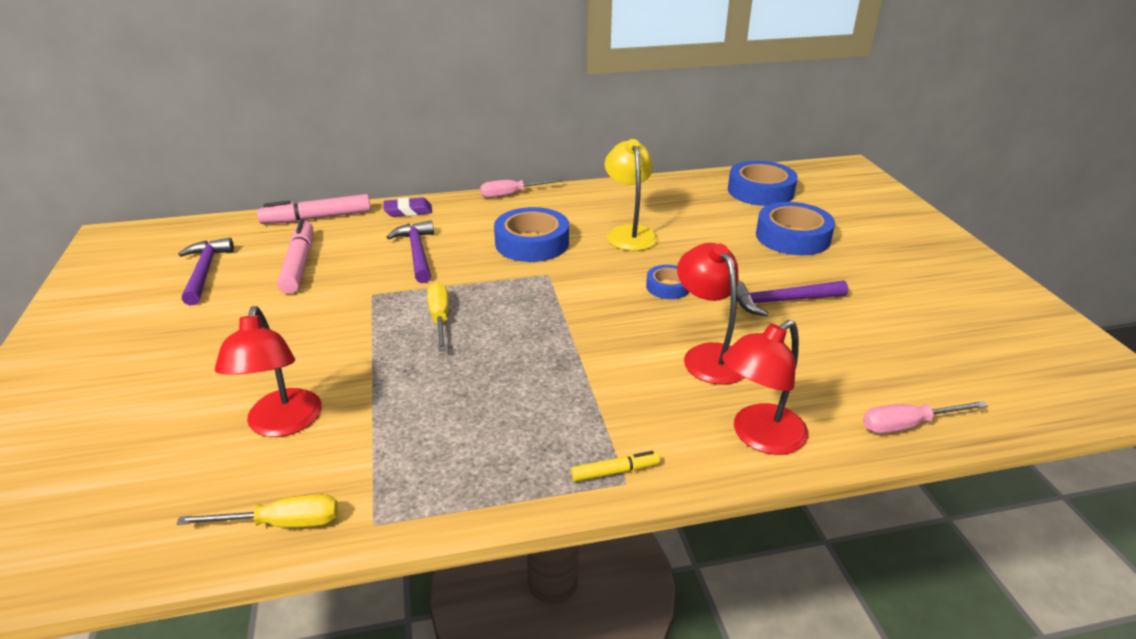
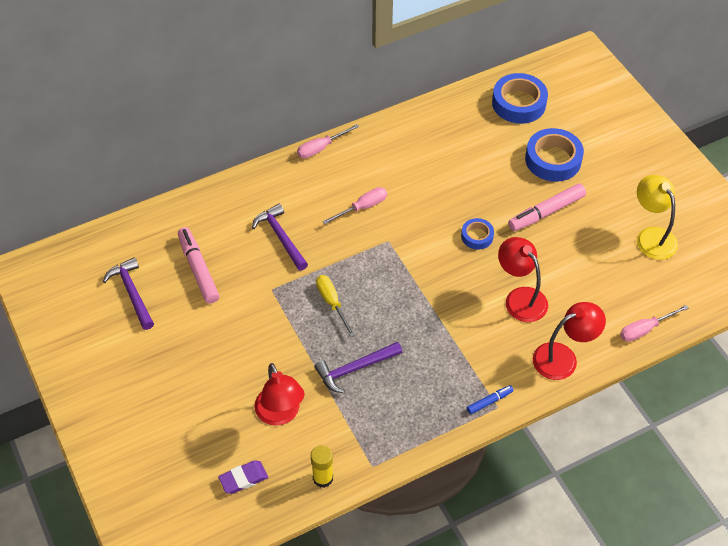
camera: 15 degrees left, 20 degrees up
(282, 523) = (323, 478): yellow screwdriver -> yellow glue stick
(317, 218) = (178, 212): pink marker -> pink marker (546, 212)
(408, 211) = (247, 187): purple eraser -> purple eraser (243, 479)
(532, 243) = (362, 207): blue tape -> pink screwdriver
(615, 471) = (489, 401): yellow marker -> blue marker
(629, 233) = (431, 180): yellow lamp -> yellow lamp (651, 236)
(759, 437) = (563, 358): red lamp -> red lamp turned 150 degrees counterclockwise
(780, 301) = (556, 235): purple hammer -> purple hammer (354, 369)

